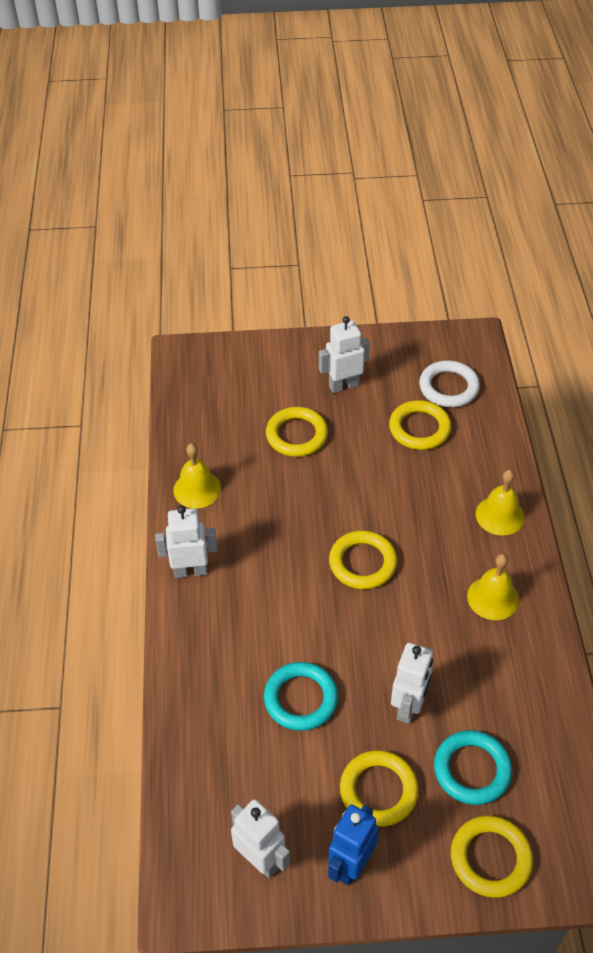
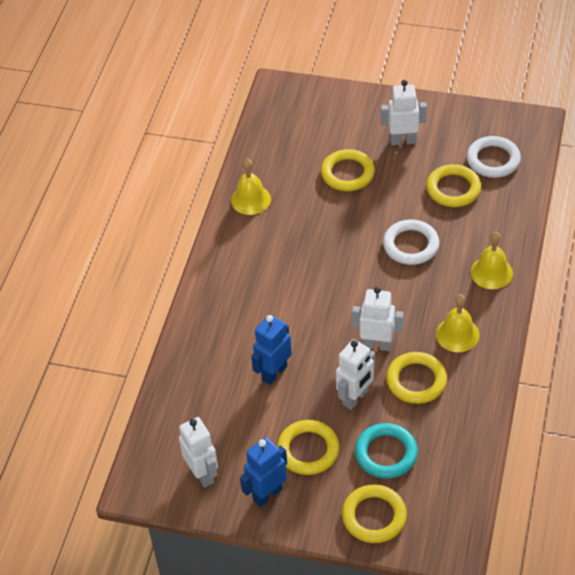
camera: 20 degrees right, 0 degrees up
(190, 571) = (223, 261): white robot -> white robot (377, 345)
(301, 699) = (274, 373): turquoise ring -> blue robot
(362, 563) = (362, 284): yellow ring -> yellow ring (416, 380)
(399, 503) = (411, 245): none -> white ring

